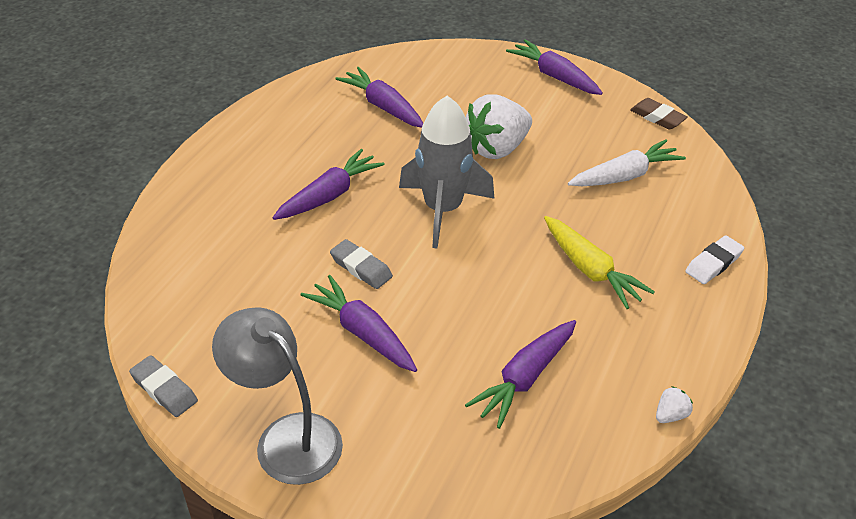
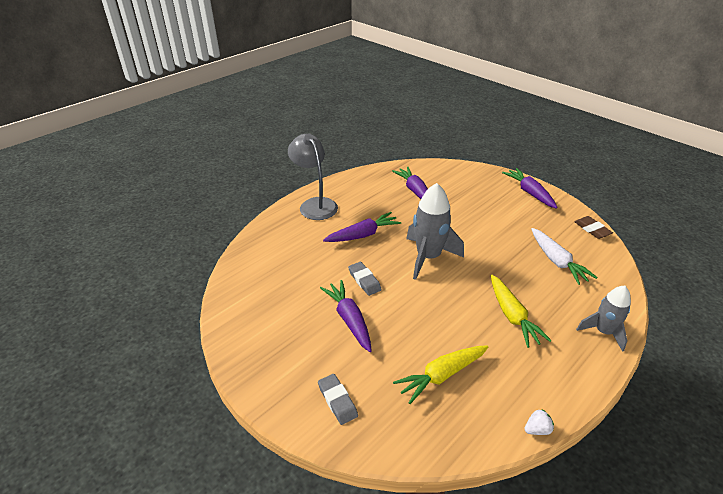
camera: 20 degrees right, 5 degrees down
(164, 389) = (221, 324): grey eraser -> grey eraser (337, 401)
(286, 437) = (277, 372): grey lamp -> grey lamp (315, 204)
(497, 148) = (476, 228): white strawberry -> none
(524, 378) = (441, 375): purple carrot -> yellow carrot
(625, 176) = (557, 261): white carrot -> white carrot turned 75 degrees clockwise
(713, 263) = (603, 332): white eraser -> grey rocket

